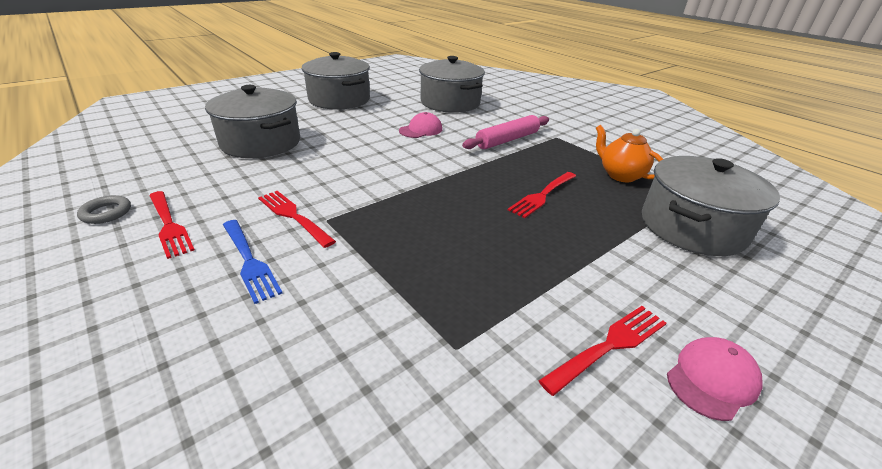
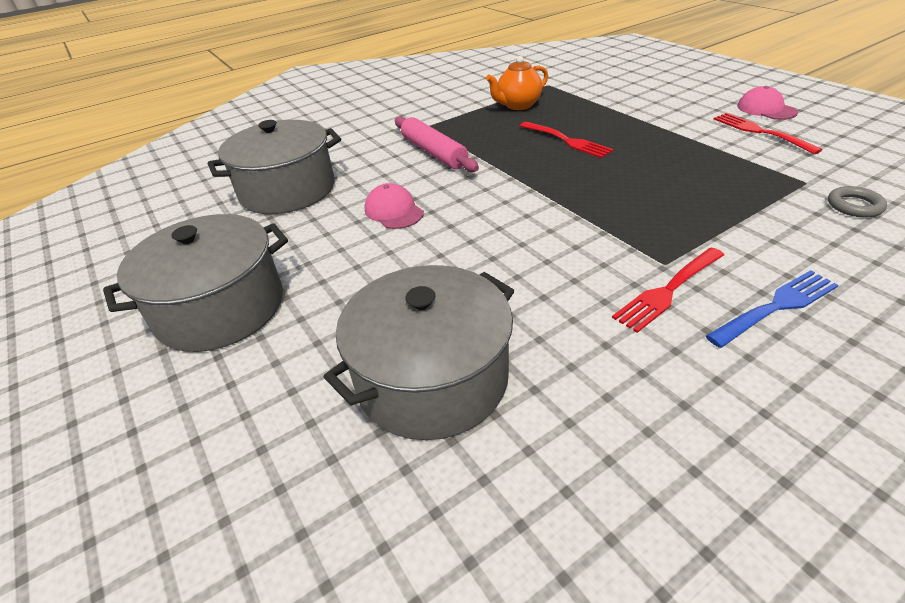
camera: 80 degrees left, 5 degrees up
(106, 213) = (754, 524): grey ring -> grey ring (854, 206)
(168, 225) = (745, 413): red fork -> none
(692, 227) = (600, 91): grey pot -> none

